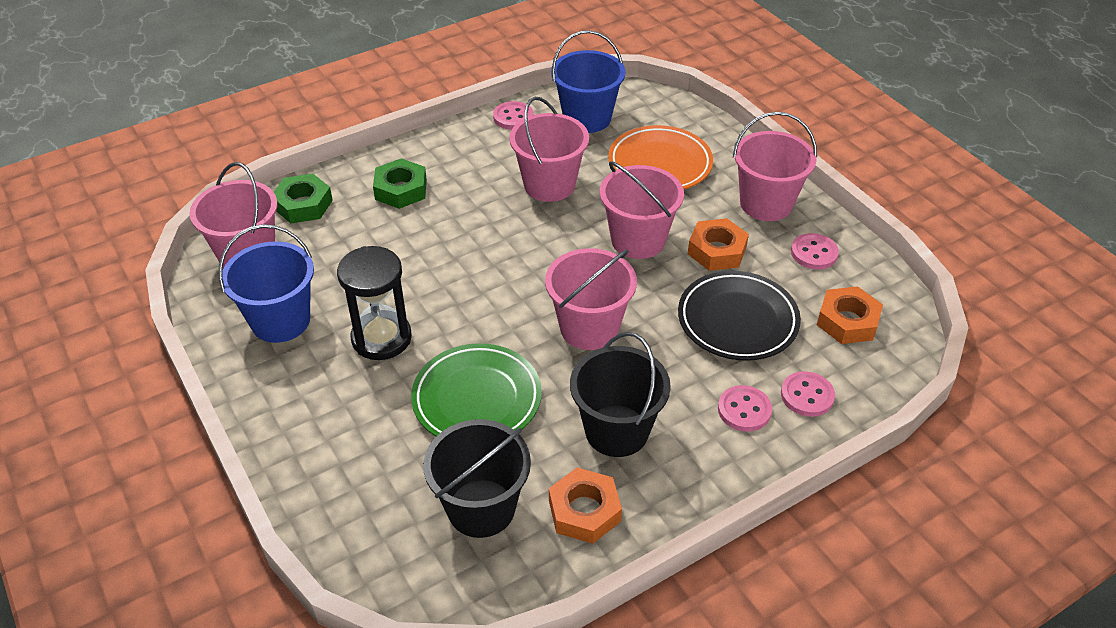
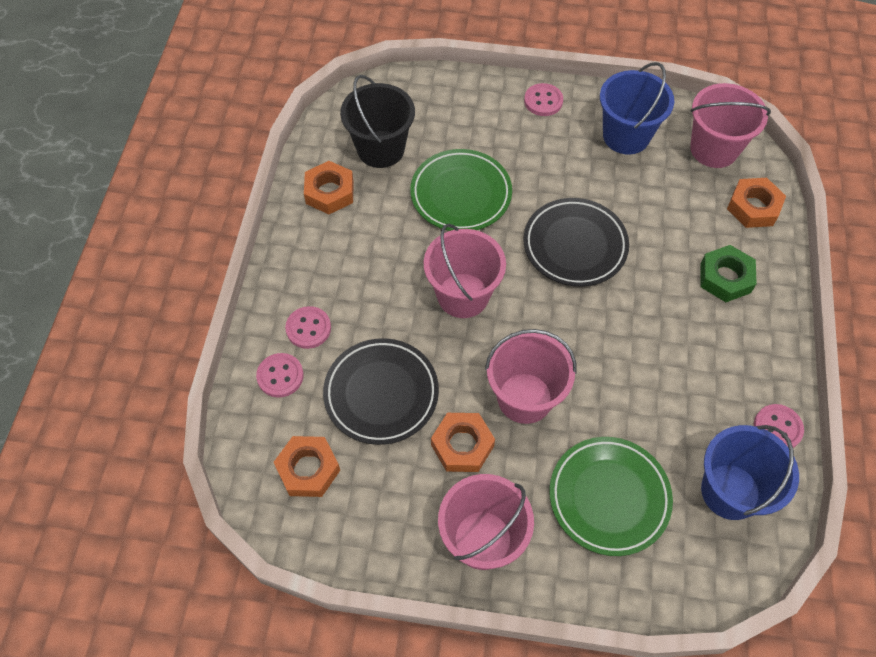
camera: 130 degrees right, 15 degrees up
(303, 204) = (753, 207): green nut -> orange nut
(381, 338) = (561, 177): black hourglass -> none
(457, 287) = (575, 245): none -> black plate
(549, 185) = (649, 386): pink bucket -> none
(616, 431) = (365, 247): black bucket -> none
(660, 164) = (609, 497): orange plate -> green plate
(814, 253) = (393, 519): pink button -> pink button (543, 101)

